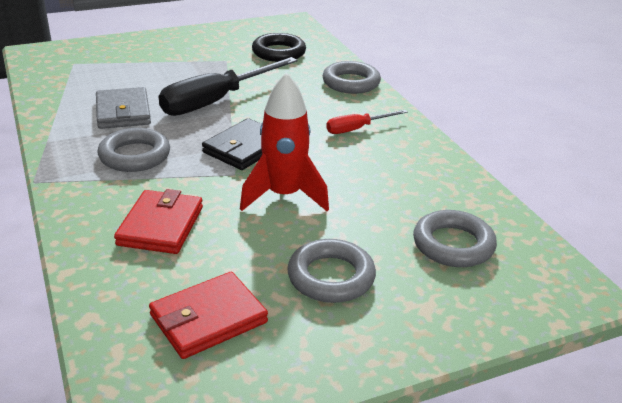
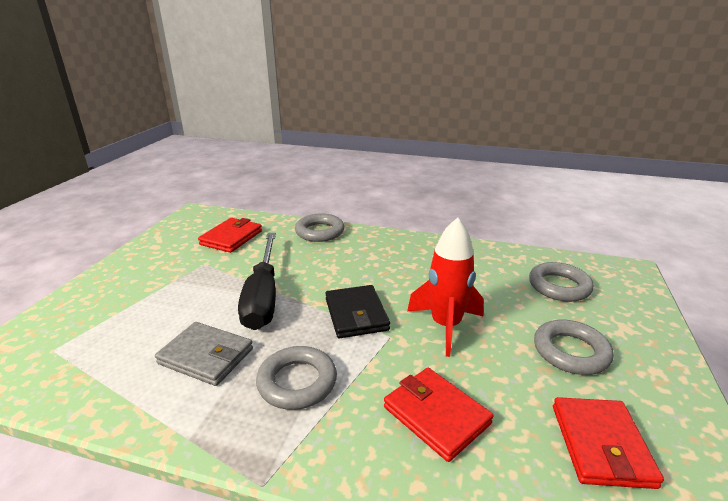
camera: 50 degrees left, 5 degrees down
(279, 52) = (231, 238): black ring -> red wallet
(357, 129) = (385, 257): red screwdriver -> none

